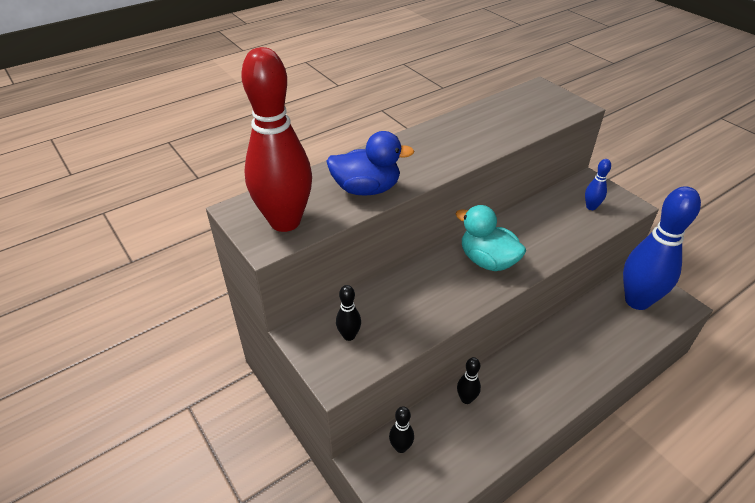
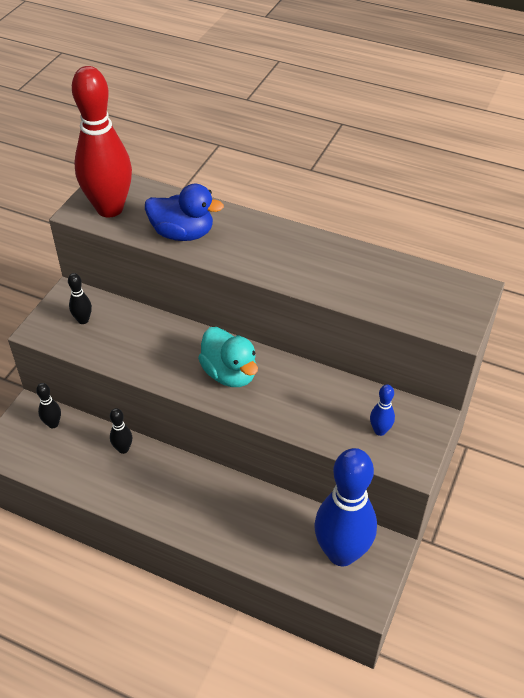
camera: 60 degrees right, 5 degrees up
(366, 189) = (183, 233): blue duck -> blue duck turned 45 degrees counterclockwise
(487, 261) = (230, 373): turquoise duck -> turquoise duck turned 135 degrees clockwise

